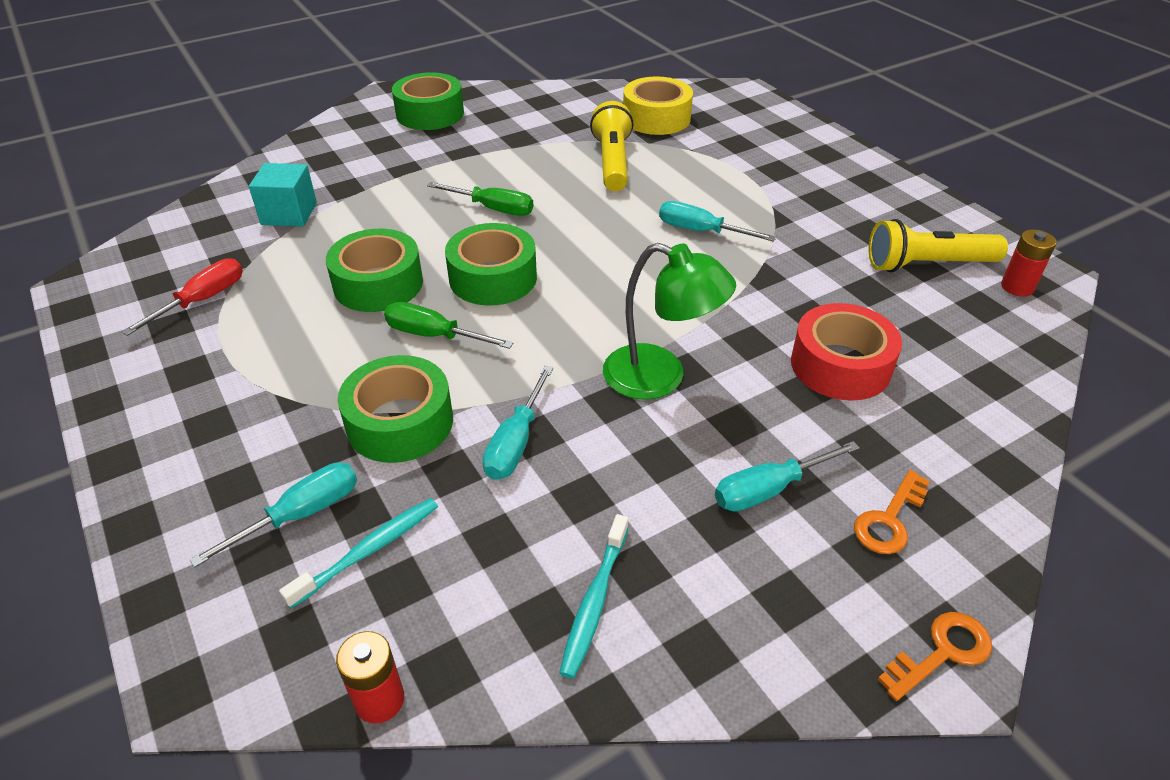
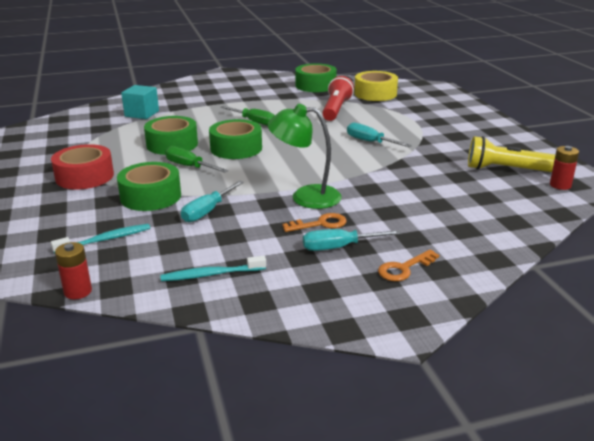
camera: 15 degrees right, 15 degrees down
(203, 300) = (78, 141): red screwdriver -> none
(302, 514) = (80, 222): turquoise screwdriver -> none
(430, 114) = (242, 82): green tape -> green tape (315, 85)
(594, 601) = (211, 274): turquoise toothbrush -> turquoise toothbrush turned 45 degrees clockwise
(612, 162) = (336, 109): yellow flashlight -> red flashlight
(660, 377) = (305, 197): green lamp -> green lamp turned 150 degrees clockwise
(840, 365) = (418, 204): red tape -> red tape (84, 176)
(942, 652) = (398, 323): orange key -> orange key (320, 224)

